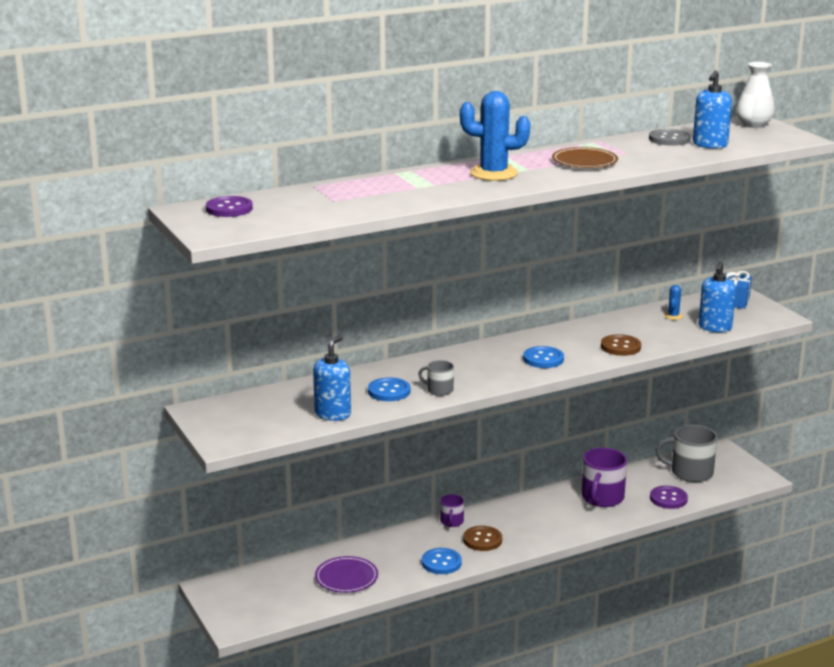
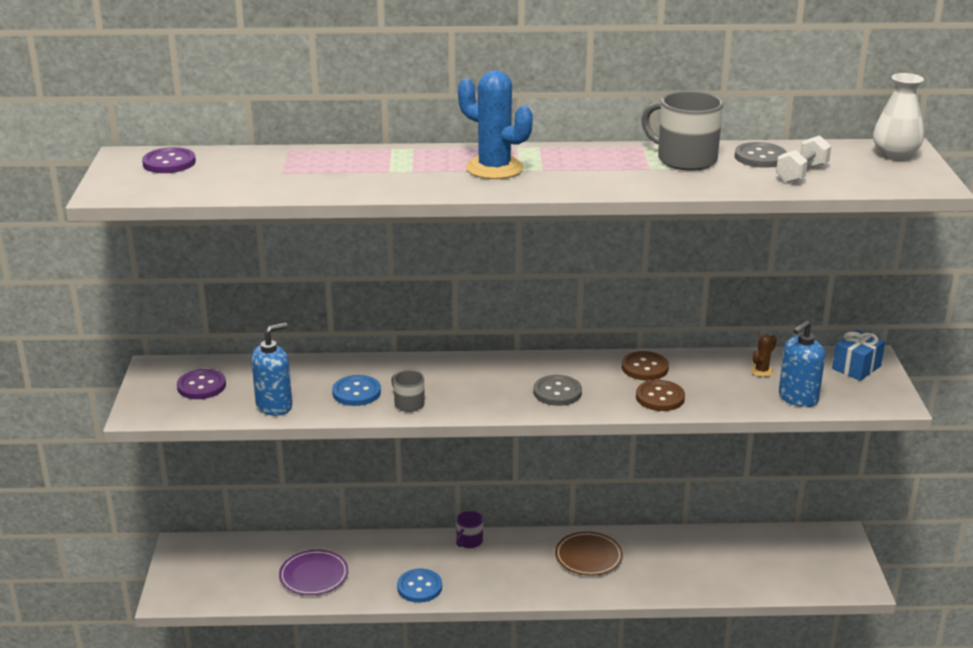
camera: 25 degrees right, 5 degrees up
(482, 540) = (483, 572): brown button -> brown button (645, 368)
(543, 359) = (557, 392): blue button -> grey button
(584, 161) = (619, 170): brown plate -> brown plate (588, 556)
(602, 498) = (652, 558): purple mug -> none
(668, 499) = (727, 581): purple button -> purple button (201, 386)
(673, 316) = (761, 371): blue cactus -> brown cactus
(690, 472) = (780, 555): grey mug -> grey mug (685, 159)
(710, 145) = (802, 173): blue soap dispenser -> white dumbbell

